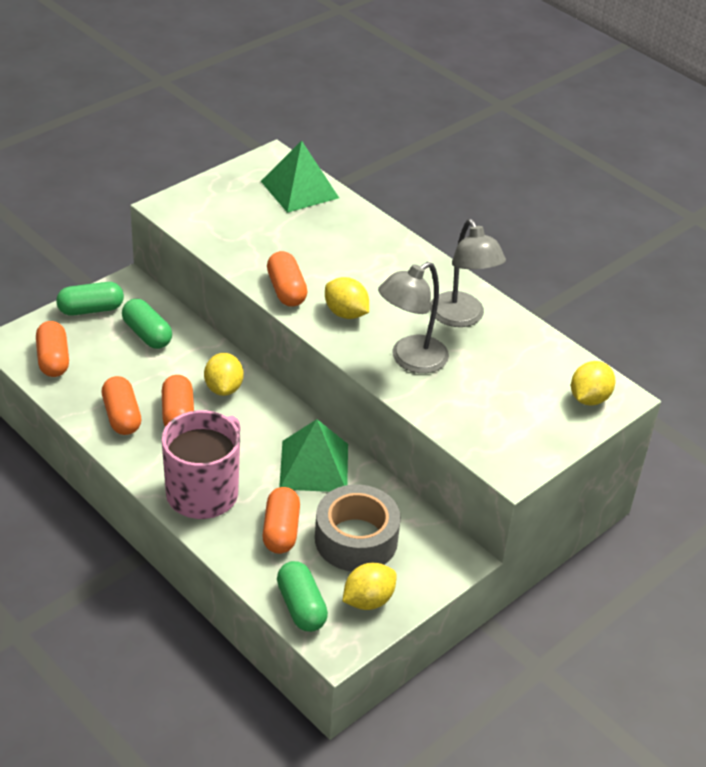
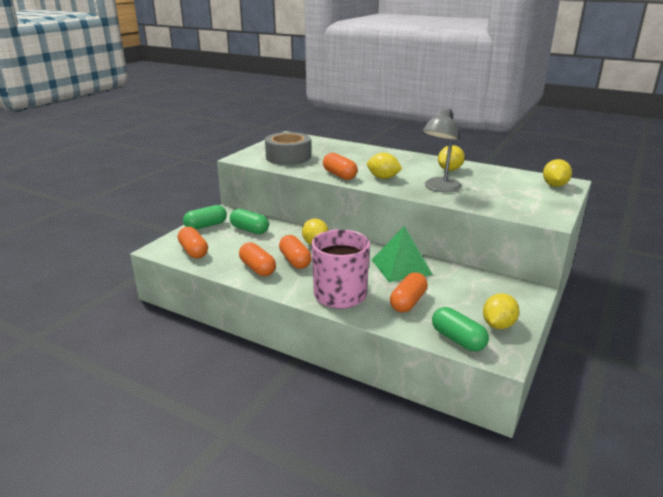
camera: 15 degrees left, 15 degrees down
(281, 531) = (408, 302): orange capsule -> orange capsule turned 45 degrees clockwise
(299, 189) = (313, 143): green pyramid -> none
(356, 539) = (460, 295): grey tape -> grey tape (288, 157)
(461, 318) = (449, 170): grey lamp -> yellow lemon

